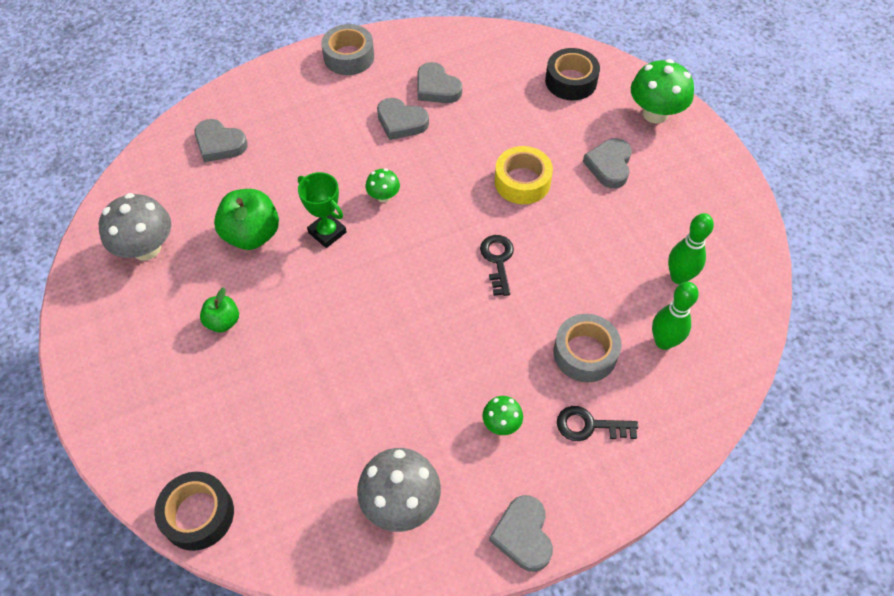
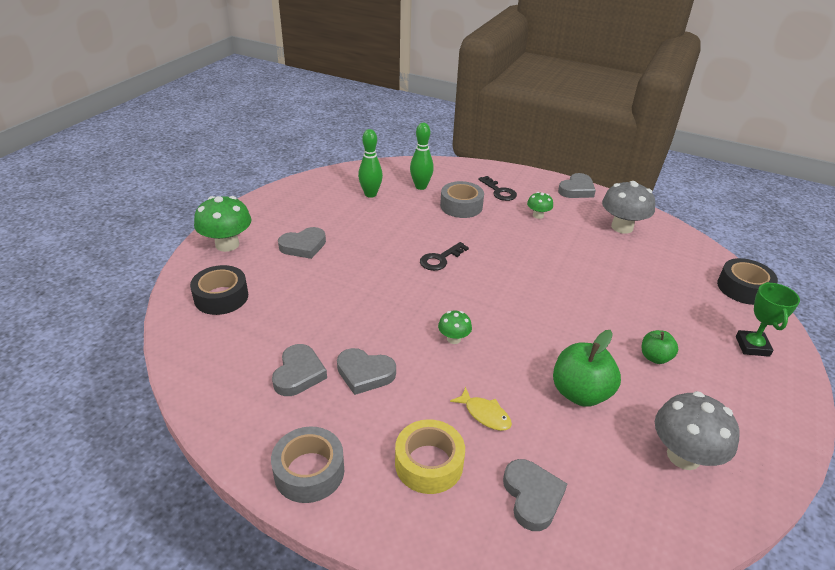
camera: 130 degrees left, 20 degrees down
(297, 164) = (485, 414): none -> yellow fish
(327, 232) = (522, 350): green trophy -> green trophy (752, 346)
(401, 122) = (365, 373): grey heart -> grey heart turned 120 degrees clockwise
(522, 182) = (360, 277): yellow tape -> yellow tape (429, 463)

